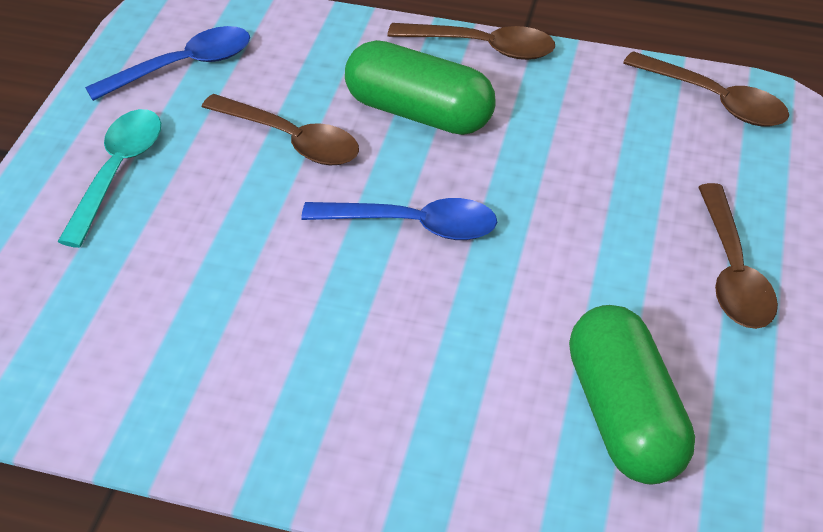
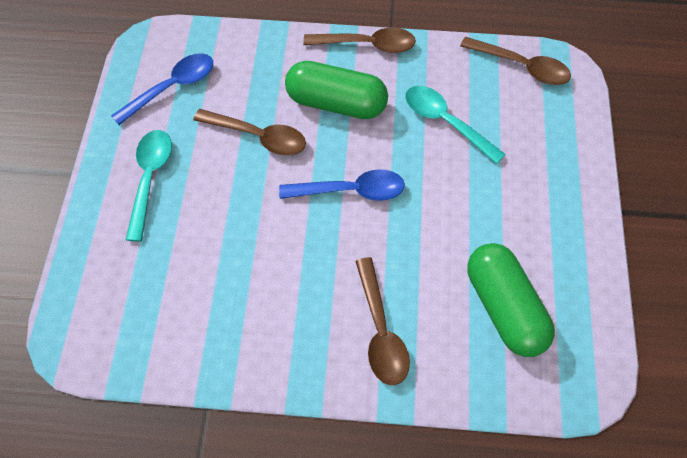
camera: 10 degrees left, 15 degrees up
(580, 156) = (445, 122): none -> turquoise spoon
(733, 271) = (552, 195): brown spoon -> brown spoon (381, 331)

